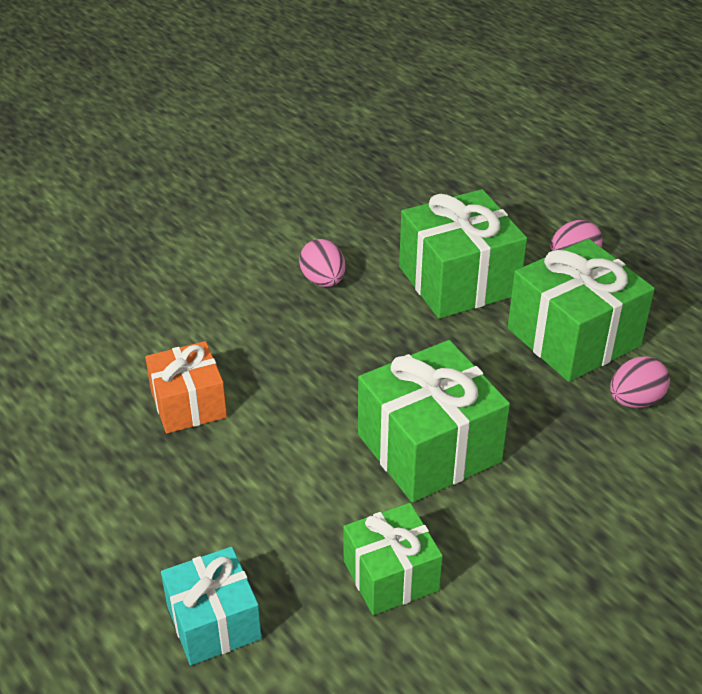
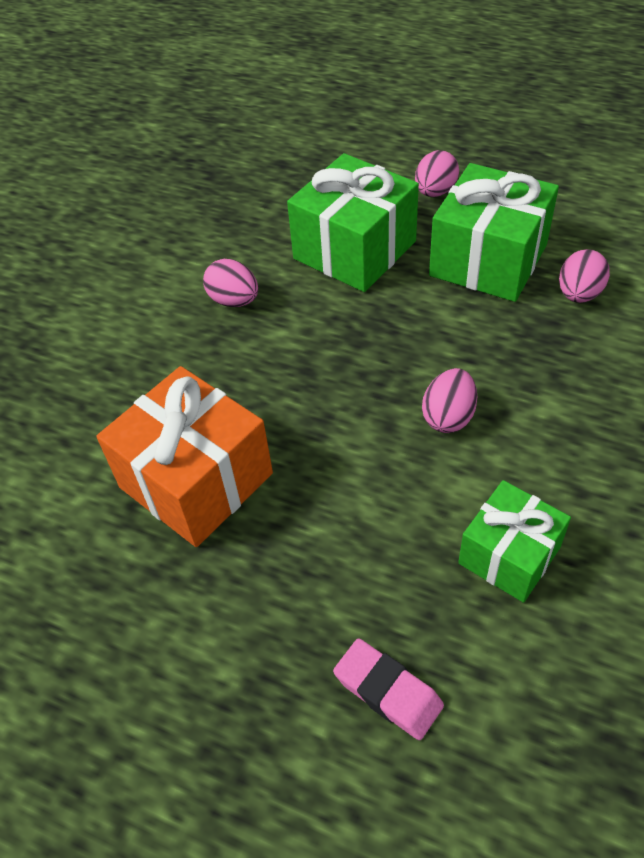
camera: 25 degrees left, 10 degrees up
(188, 404) = (196, 480): orange gift -> orange gift, size x1.61
(213, 622) = (388, 691): turquoise gift -> pink eraser
(429, 448) = (448, 417): green gift -> pink egg

